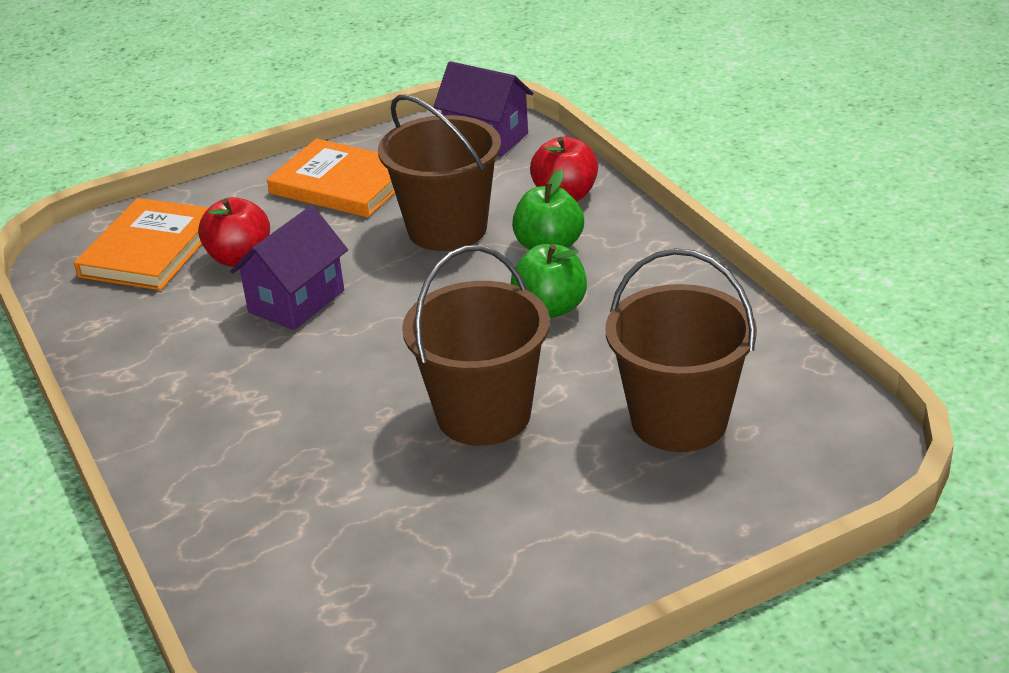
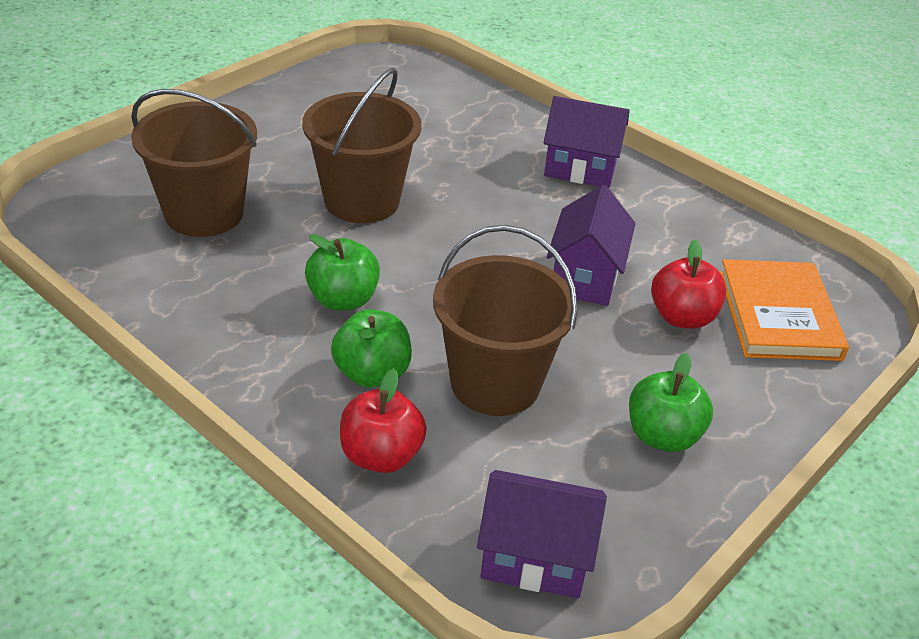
camera: 155 degrees right, 5 degrees up
(185, 427) = (580, 168): none -> purple house
(342, 184) = (662, 436): orange book -> green apple

